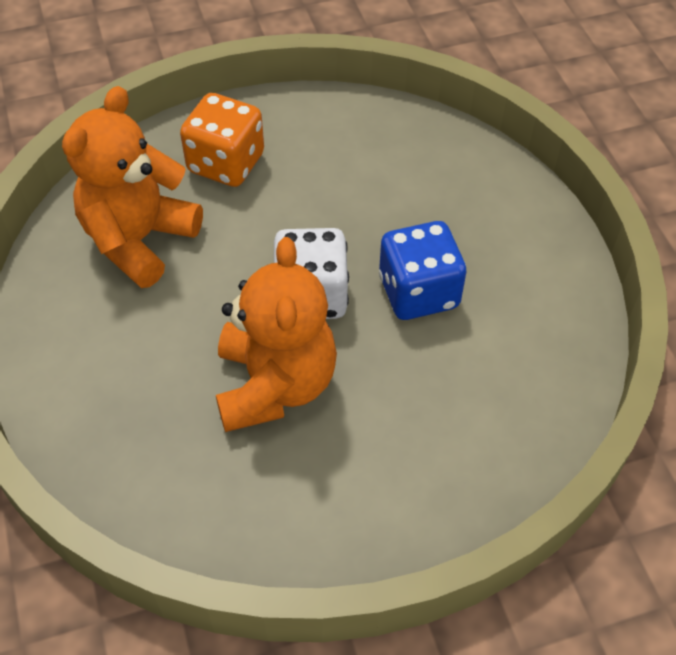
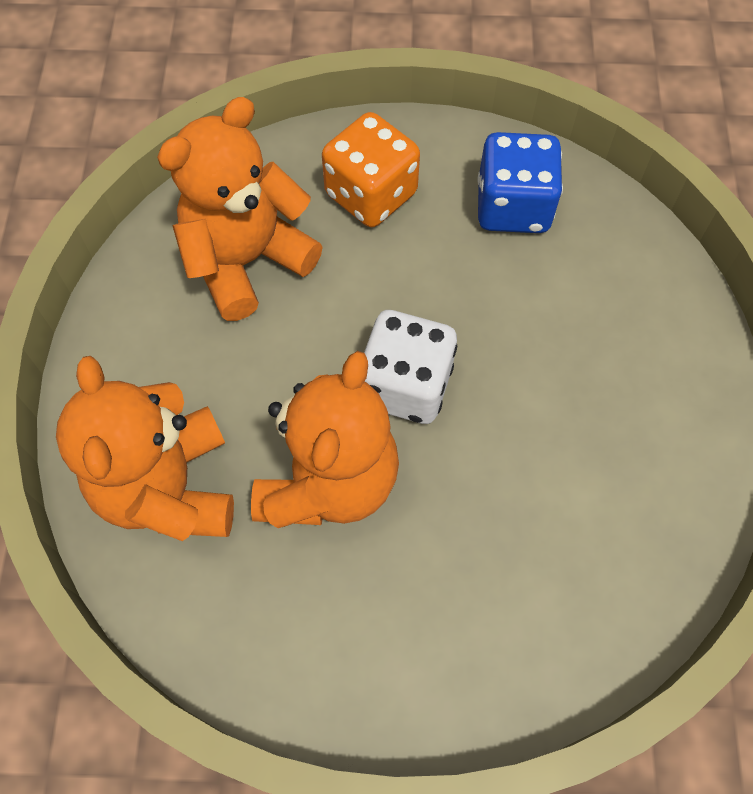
camera: 20 degrees right, 10 degrees up
(139, 432) = (168, 487): none -> orange teddy bear
(418, 292) = (526, 419): blue dice -> blue dice (513, 207)

